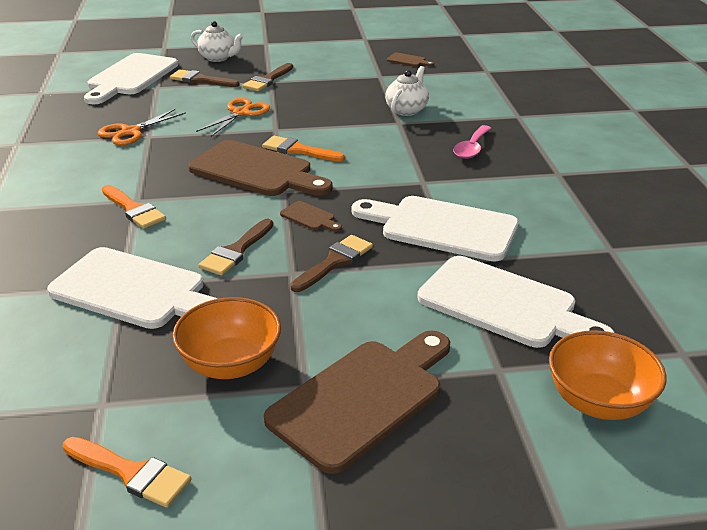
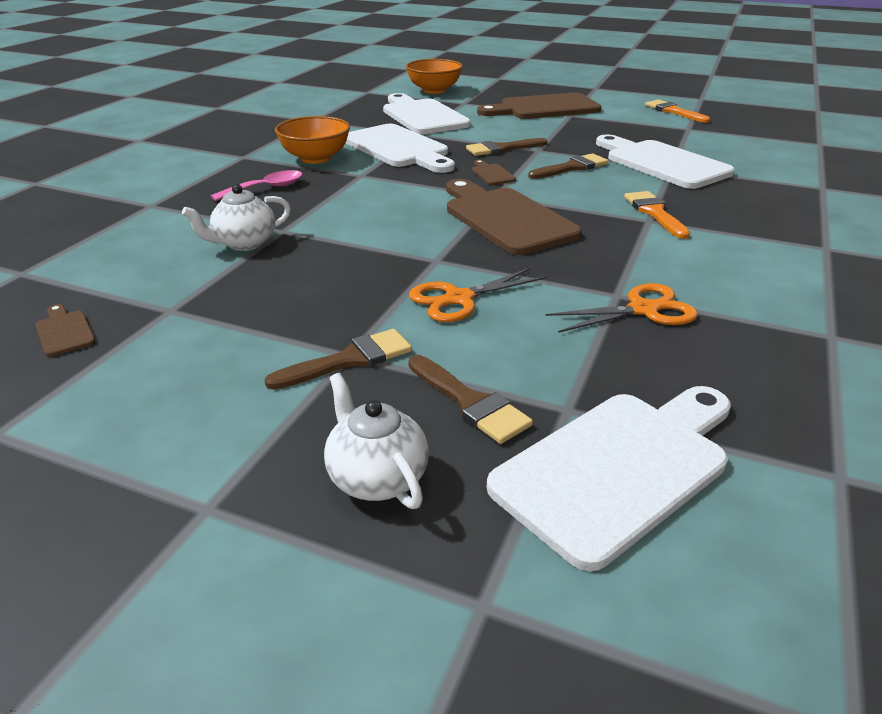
camera: 150 degrees left, 0 degrees up
(230, 364) = (607, 127): orange bowl -> orange bowl (315, 158)
(298, 150) = (438, 228): orange brush -> none

